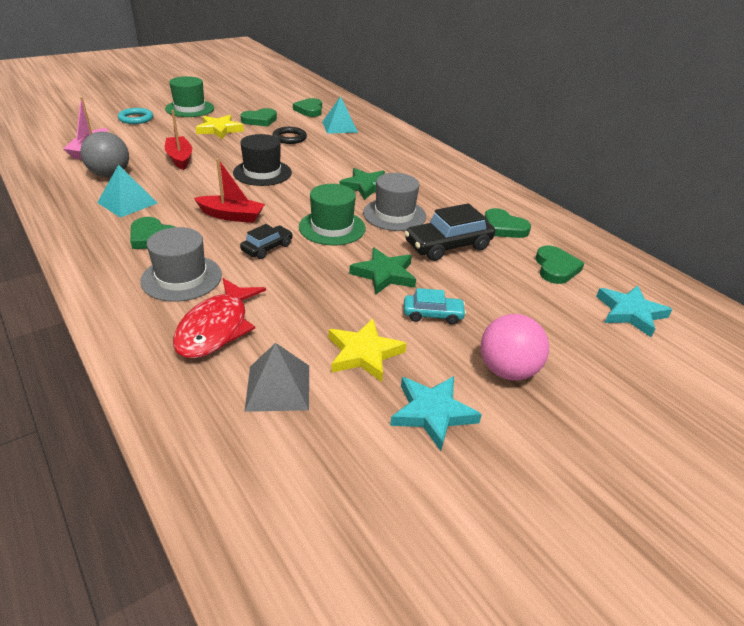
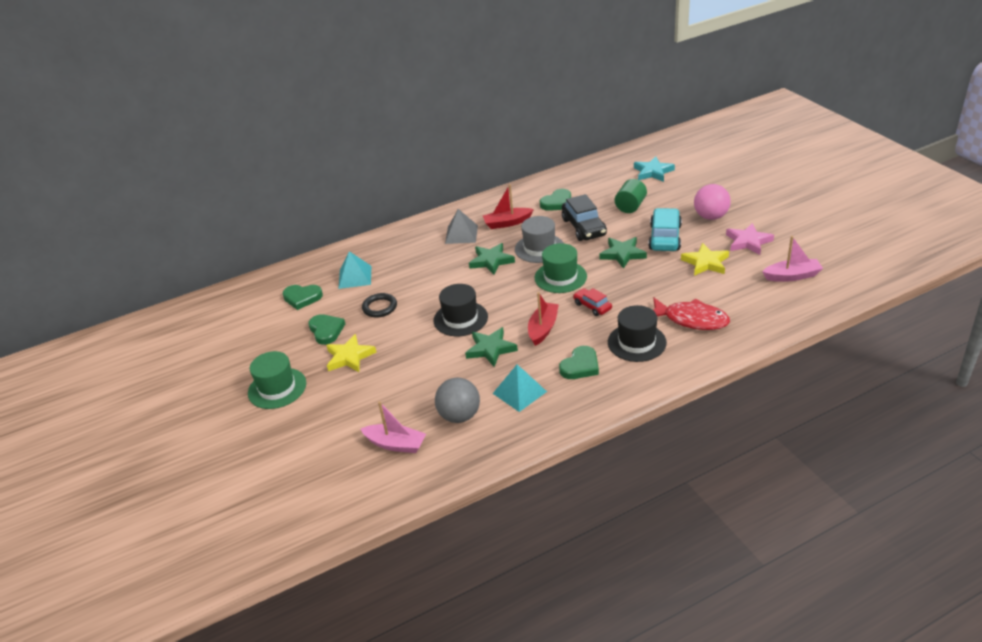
camera: 75 degrees left, 0 degrees up
(136, 118) = (303, 427): turquoise ring -> none
(180, 158) = (424, 374): red boat -> red boat (507, 223)
(181, 278) = (636, 342): grey hat -> black hat
(206, 188) = (490, 349): none -> green star
(267, 248) = (592, 306): black car -> red car
(278, 387) = (740, 291): grey pyramid -> grey pyramid (461, 234)
(318, 466) = (792, 276): none -> pink boat
(432, 314) = (664, 237): turquoise car -> turquoise car, size x1.73
(432, 413) = (748, 242): turquoise star -> pink star
(513, 286) = (630, 206): none -> green cylinder
(555, 268) = (608, 189): green heart -> none

